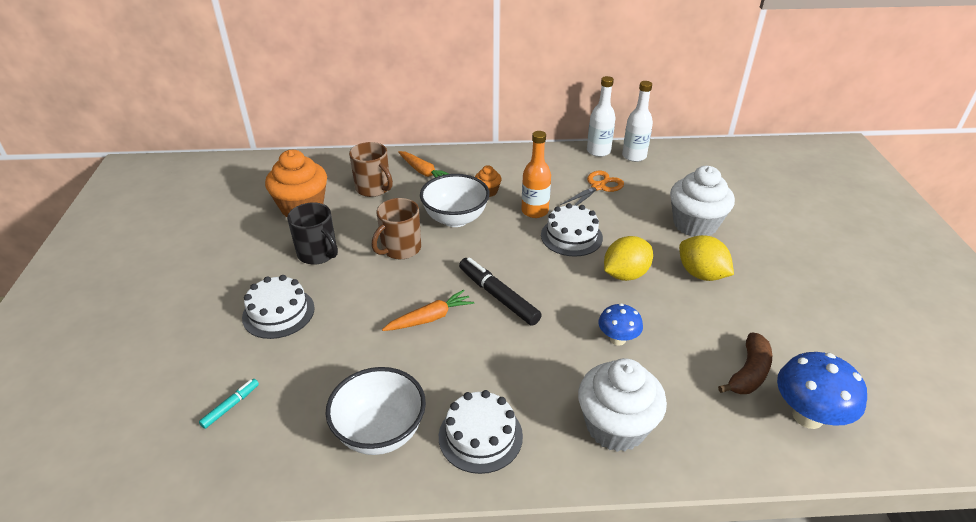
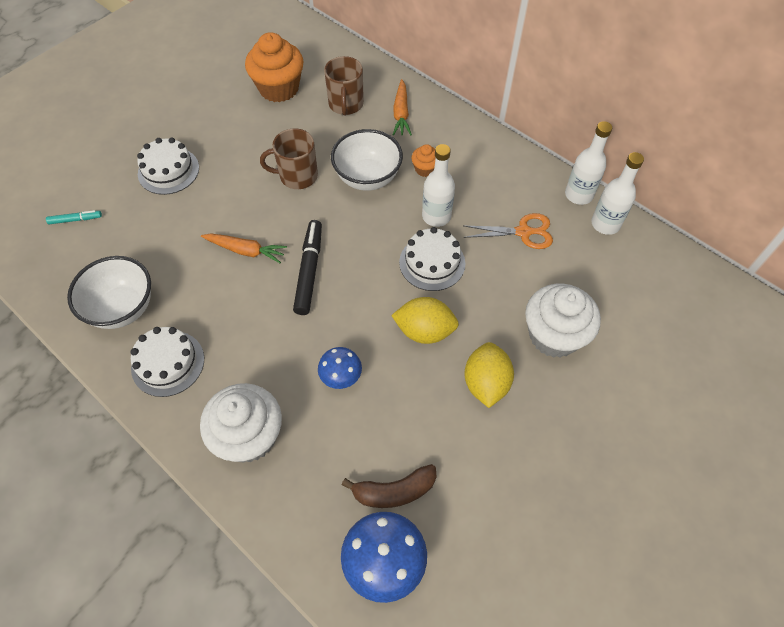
camera: 45 degrees right, 20 degrees up
(318, 253) = (242, 139): black mug -> none
(534, 211) = (436, 216): orange bottle -> white bottle

